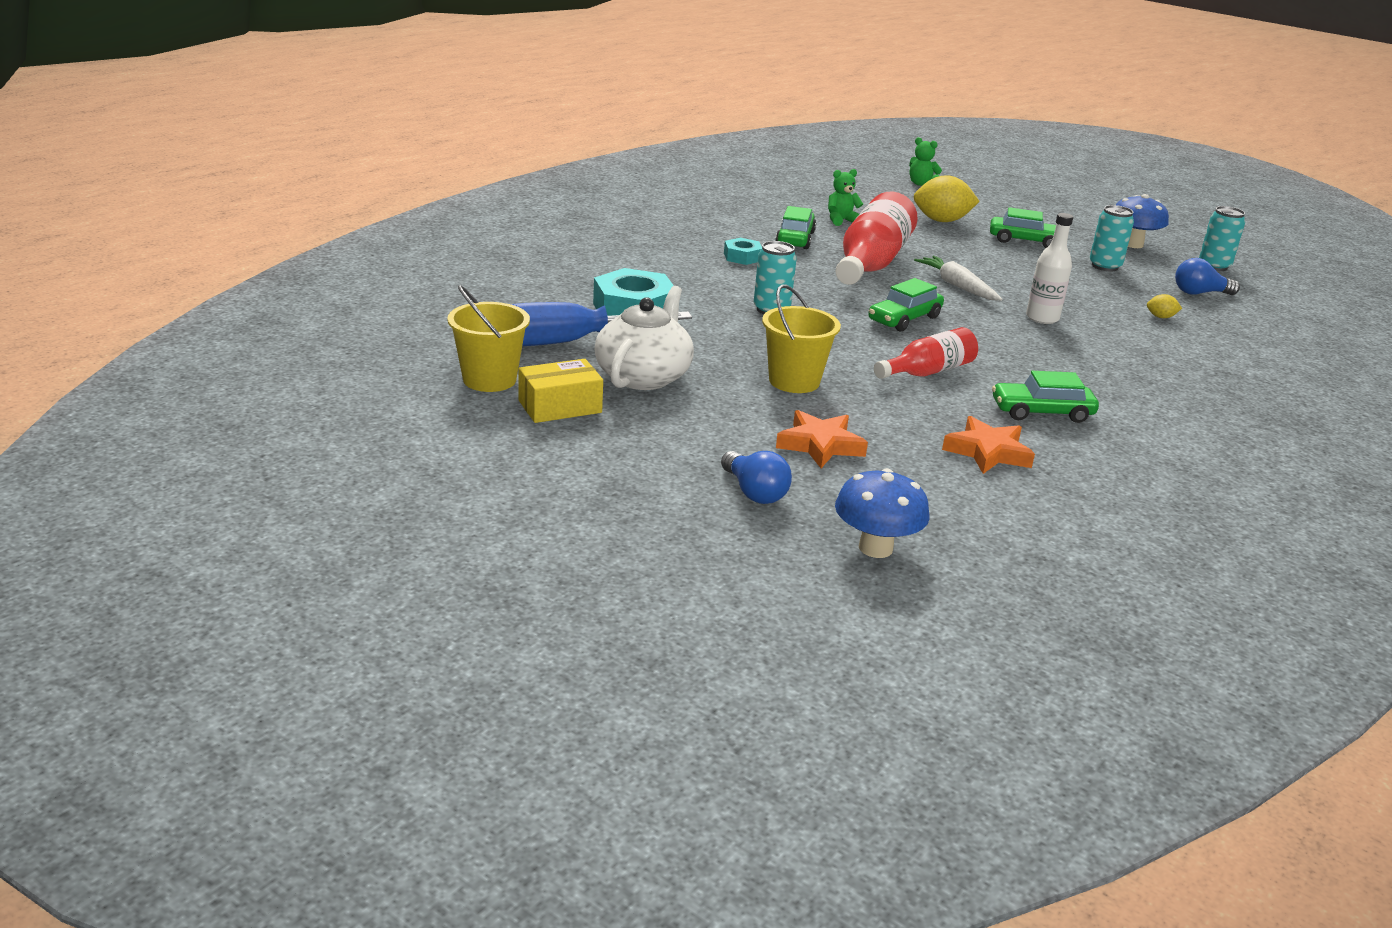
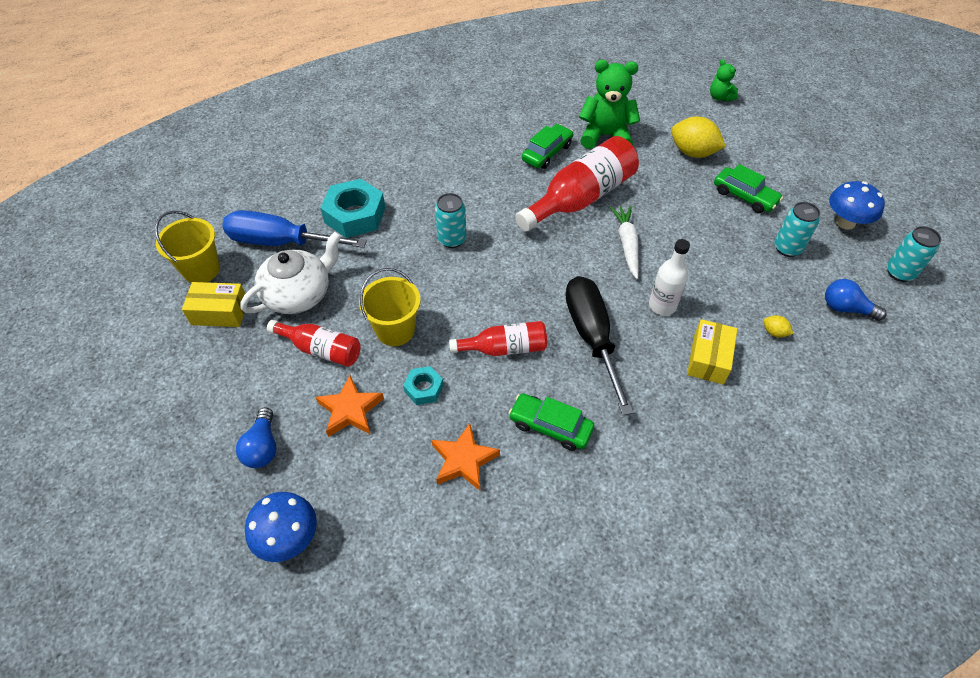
camera: 30 degrees right, 25 degrees up
(726, 410) = (321, 349): none -> red bottle
(742, 257) = (486, 168): turquoise nut -> turquoise nut (423, 388)
(841, 220) = (605, 136): green teddy bear -> green teddy bear, size x1.90
(904, 319) = (544, 277): green car -> none
(1003, 349) = (592, 337): none -> black screwdriver
(1127, 343) = (708, 359): none -> yellow box

